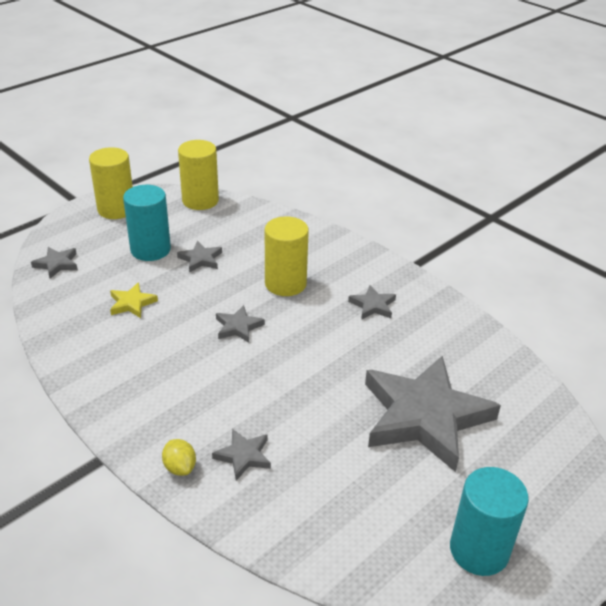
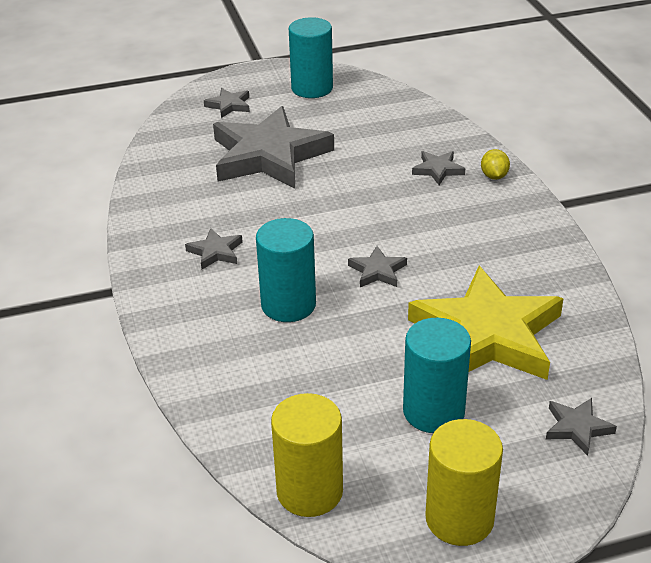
camera: 150 degrees left, 0 degrees up
(132, 303) = (487, 334): yellow star -> yellow star, size x2.44
(200, 259) = (371, 372): grey star -> grey star (229, 105)
(285, 284) = (288, 305): yellow cylinder -> turquoise cylinder

